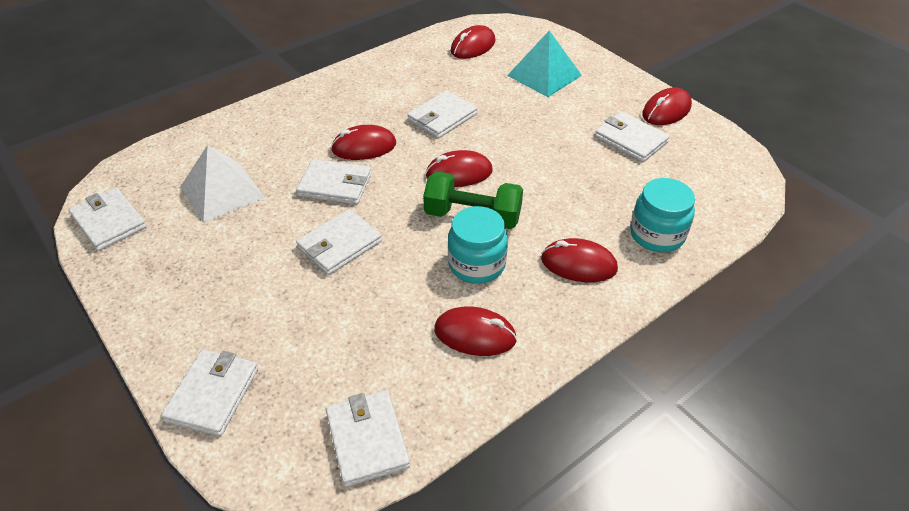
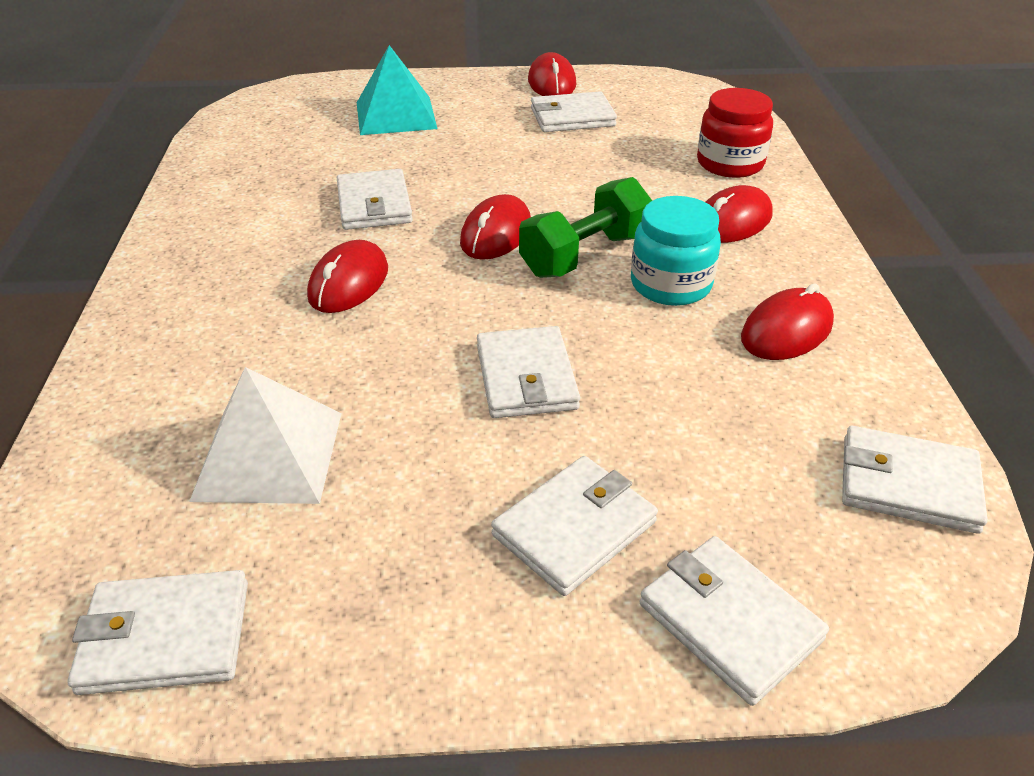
camera: 55 degrees left, 5 degrees down
(335, 185) = (397, 336): white wallet -> white wallet (575, 528)
(473, 46) = (268, 132): red mouse -> none
(657, 234) = (730, 163): turquoise jar -> red jar

